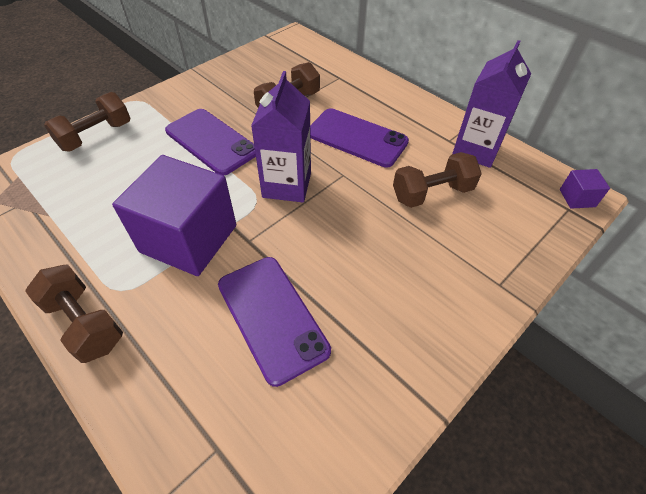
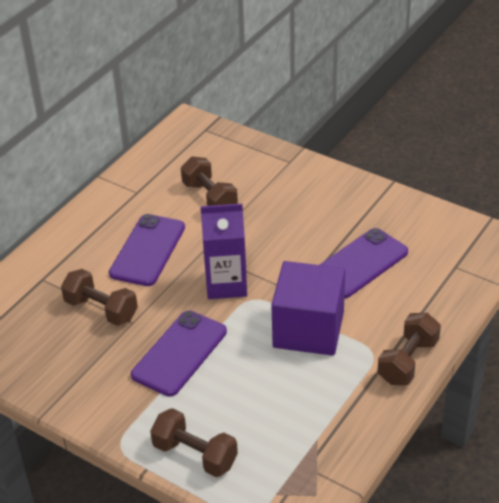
camera: 100 degrees left, 10 degrees down
(476, 150) = (147, 176): purple carton -> none
(577, 198) = (192, 125): purple cube -> none

